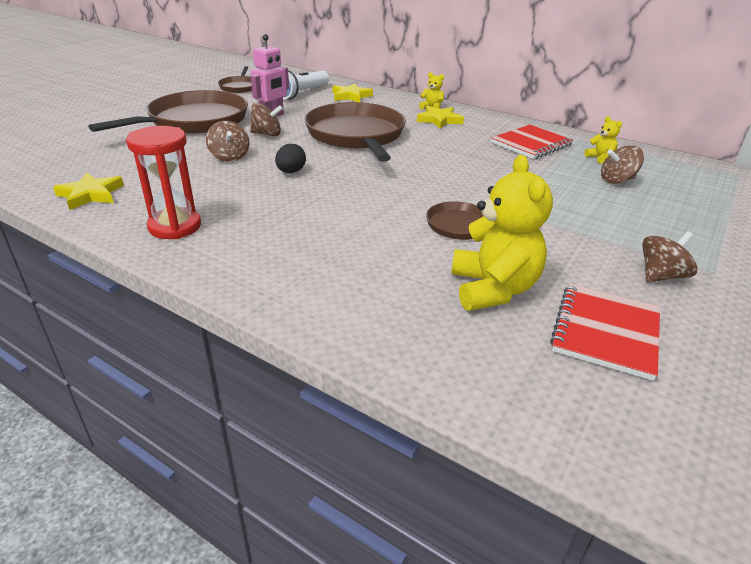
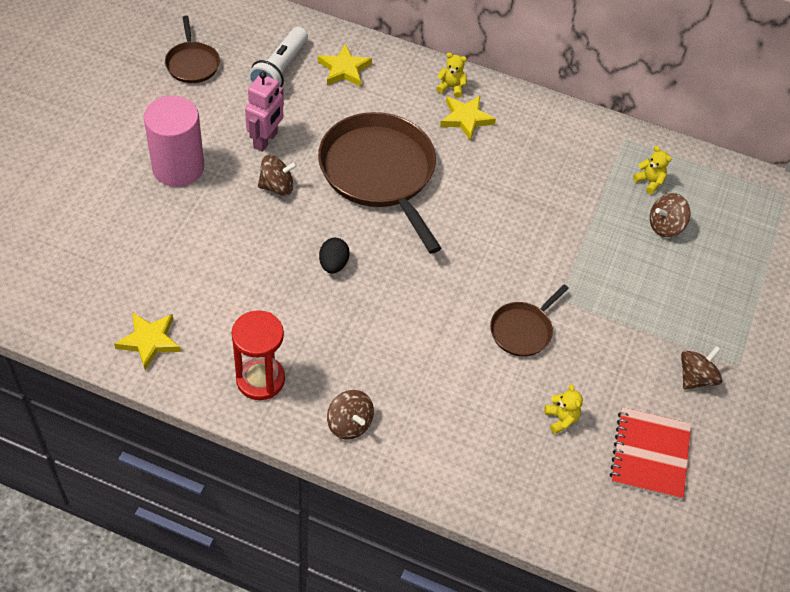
camera: 15 degrees left, 20 degrees up
(194, 121) = (178, 167): brown pan -> pink cylinder
(229, 157) = (256, 244): brown spinning top -> brown spinning top (349, 424)
(493, 289) = (561, 419): yellow teddy bear -> yellow teddy bear, size x0.46
(531, 144) = (575, 161): red notebook -> none

